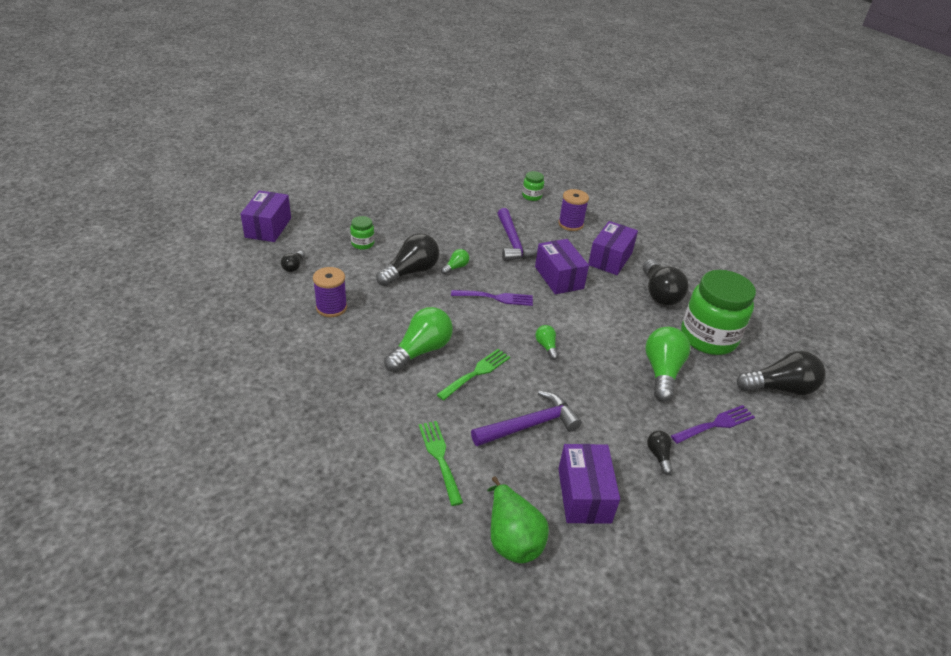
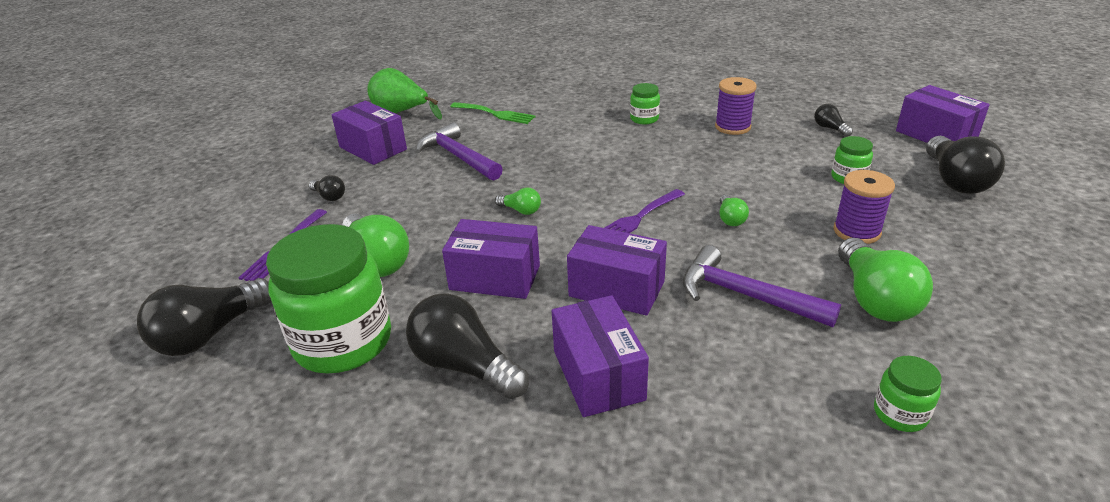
camera: 140 degrees right, 5 degrees down
(359, 357) = (644, 119): none -> green jar
(410, 272) = (752, 186): black light bulb -> black light bulb (955, 180)
(421, 351) = (613, 146): green light bulb -> green light bulb (874, 298)
(476, 373) = (547, 159): green fork -> none
(530, 425) = (458, 157): purple hammer -> purple hammer turned 120 degrees clockwise
(570, 224) = (747, 400): purple spool -> purple spool (856, 231)
(607, 319) = (495, 277): none -> purple box

